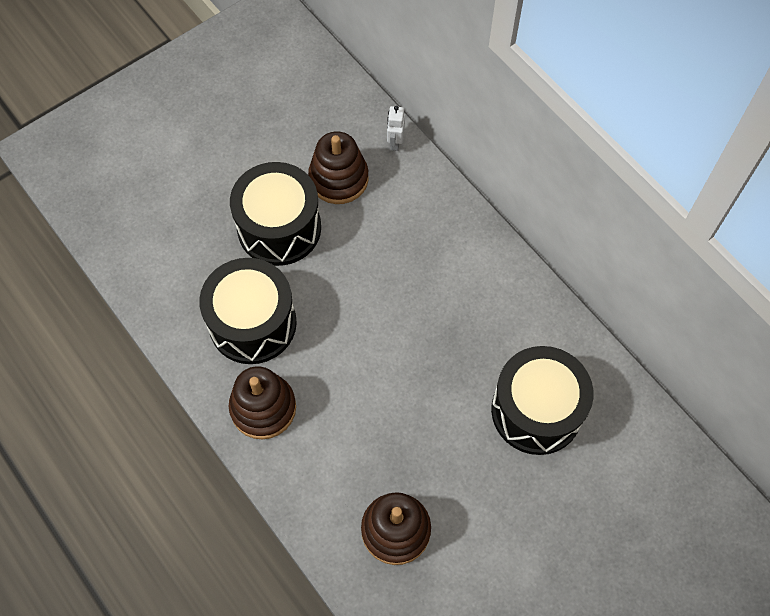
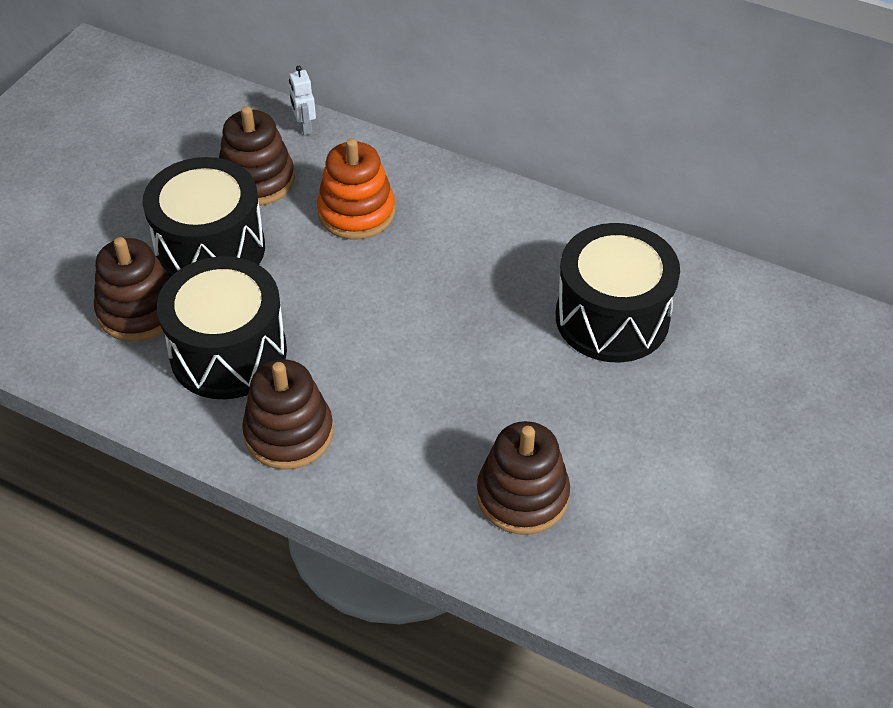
camera: 25 degrees left, 15 degrees down
(208, 261) = (139, 310): none -> brown stacking toy
(396, 237) = (356, 212): none -> orange stacking toy

